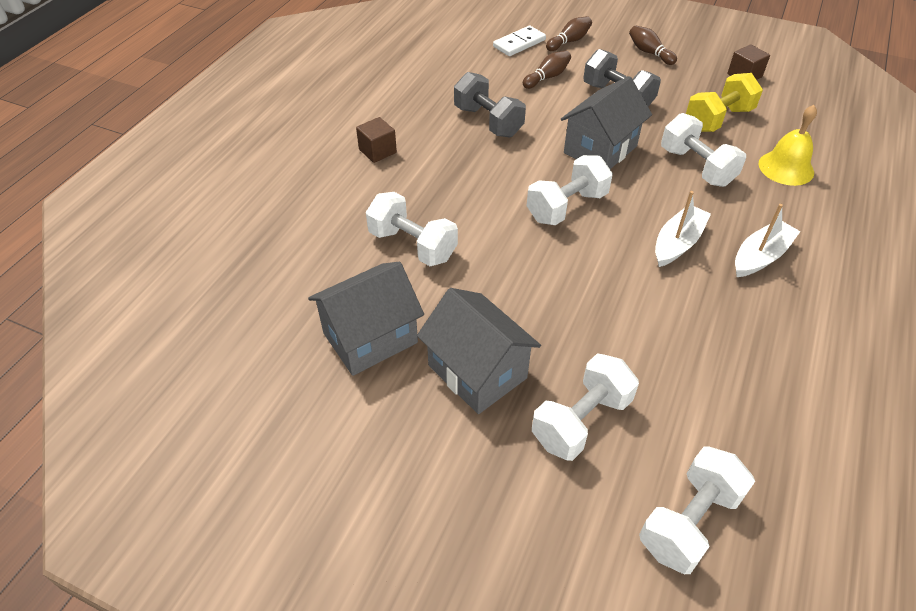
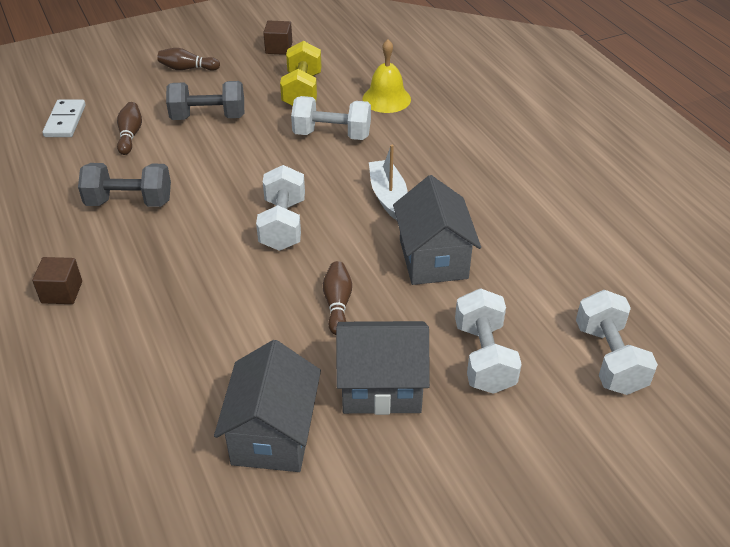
camera: 50 degrees left, 5 degrees down
(412, 245) = (206, 341): white dumbbell -> none
(569, 41) = (108, 95): brown bowling pin -> brown bowling pin (337, 304)
(600, 149) = (250, 166): grey house -> grey house (433, 259)
(760, 256) = (445, 168): white boat -> none

